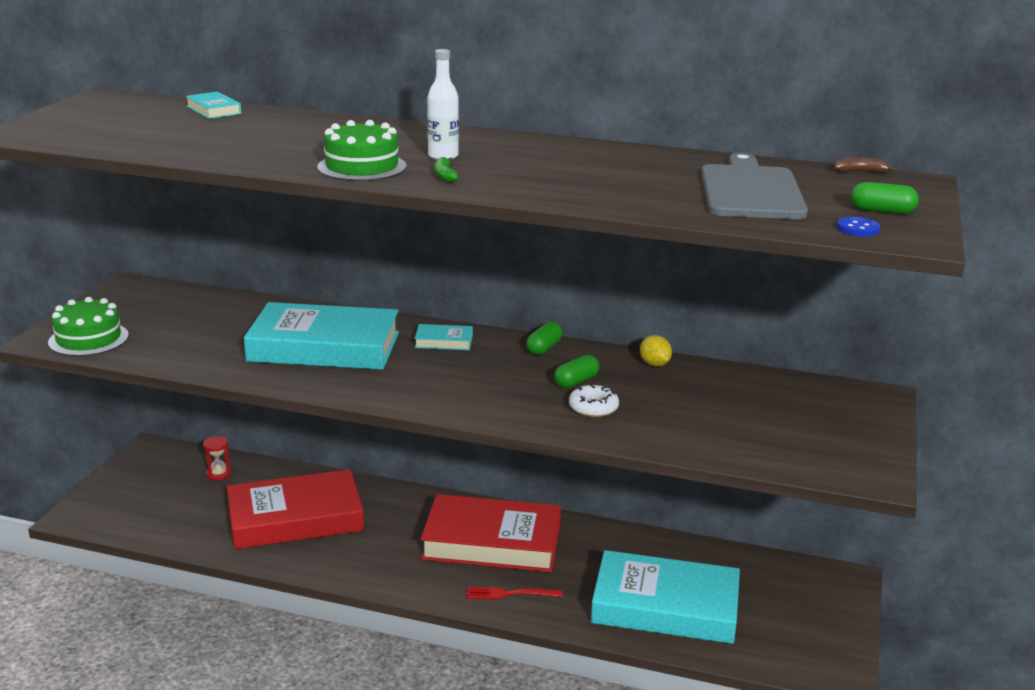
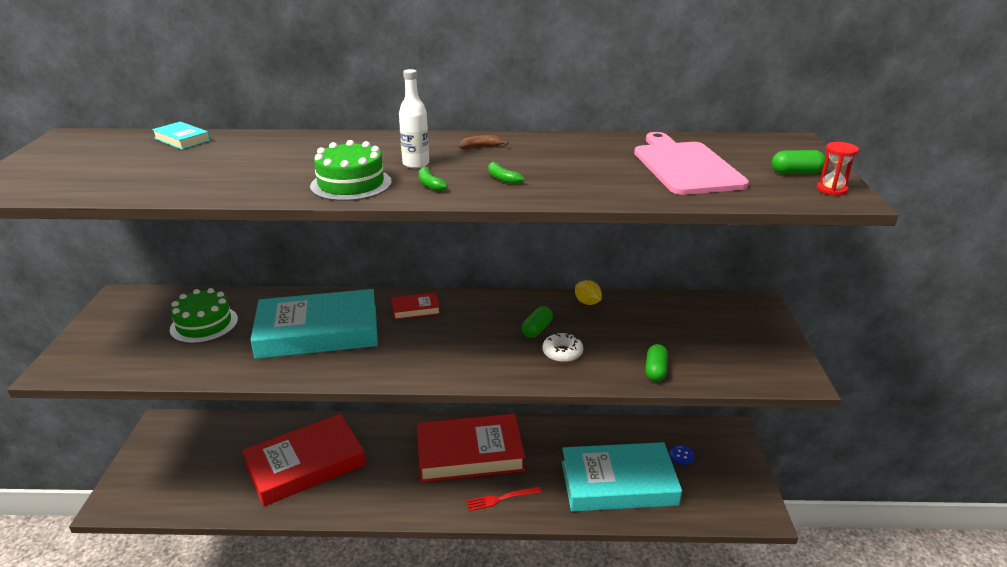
camera: 15 degrees left, 5 degrees up
(88, 339) = (99, 360): green cake -> green cake (204, 324)
(218, 474) = (227, 436): red hourglass -> red hourglass (832, 190)
(444, 341) = (415, 309): turquoise book -> red book
(527, 179) = (502, 178): none -> green banana
(544, 348) = (497, 302): green capsule -> green capsule (655, 370)
(750, 191) = (685, 166): grey cutting board -> pink cutting board
(858, 229) = (794, 192): blue button -> blue button (682, 456)
(860, 172) = (747, 137): brown banana -> brown banana (481, 147)

